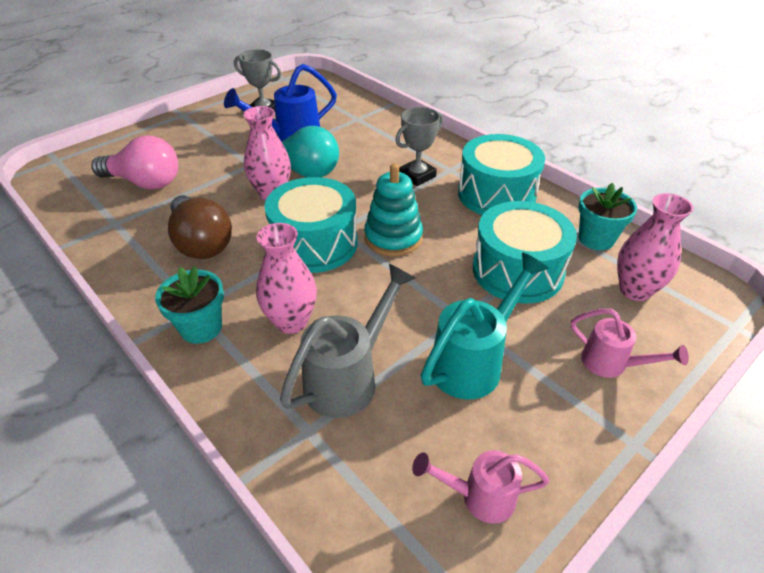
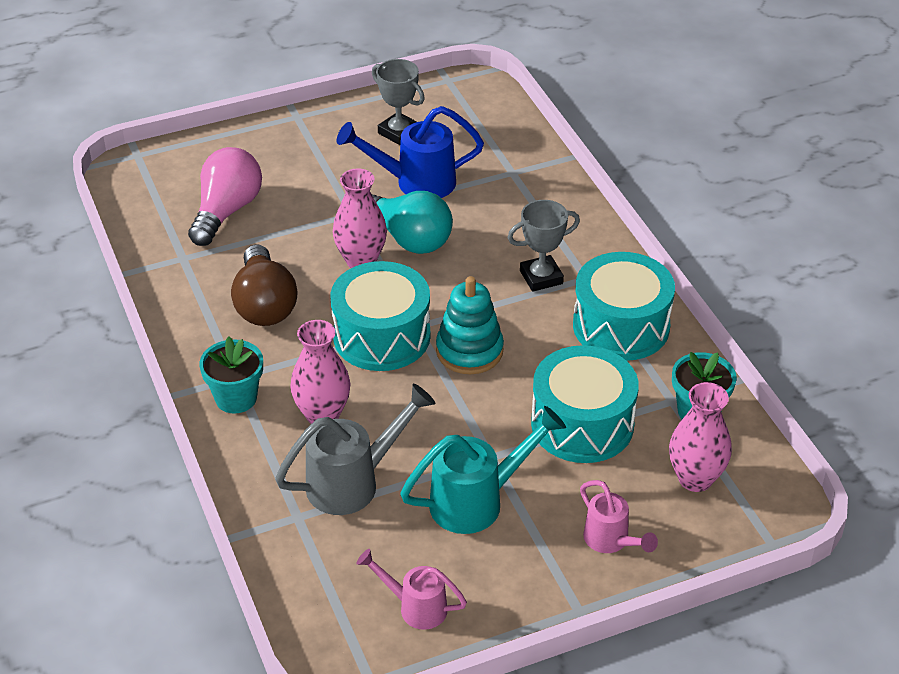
camera: 20 degrees right, 0 degrees up
(145, 182) = (226, 211): pink light bulb -> pink light bulb turned 105 degrees counterclockwise

